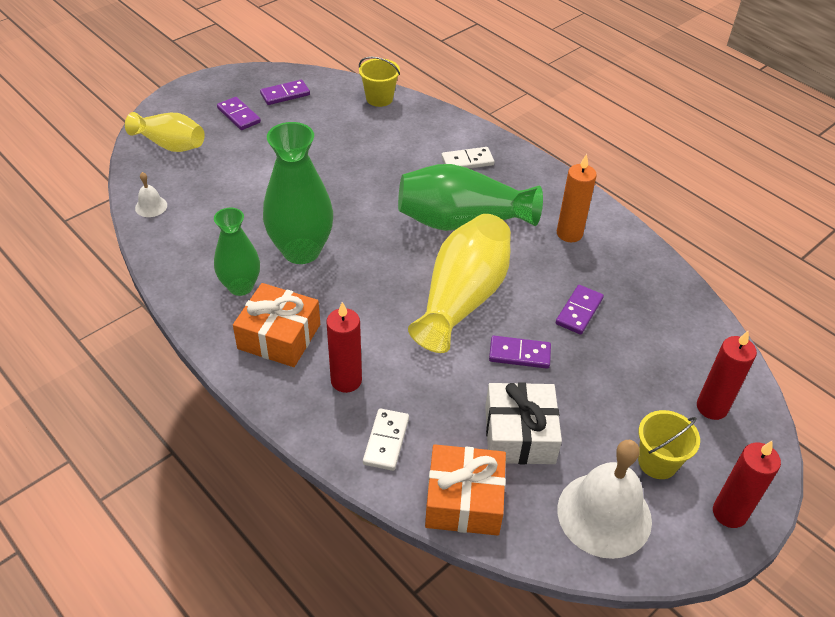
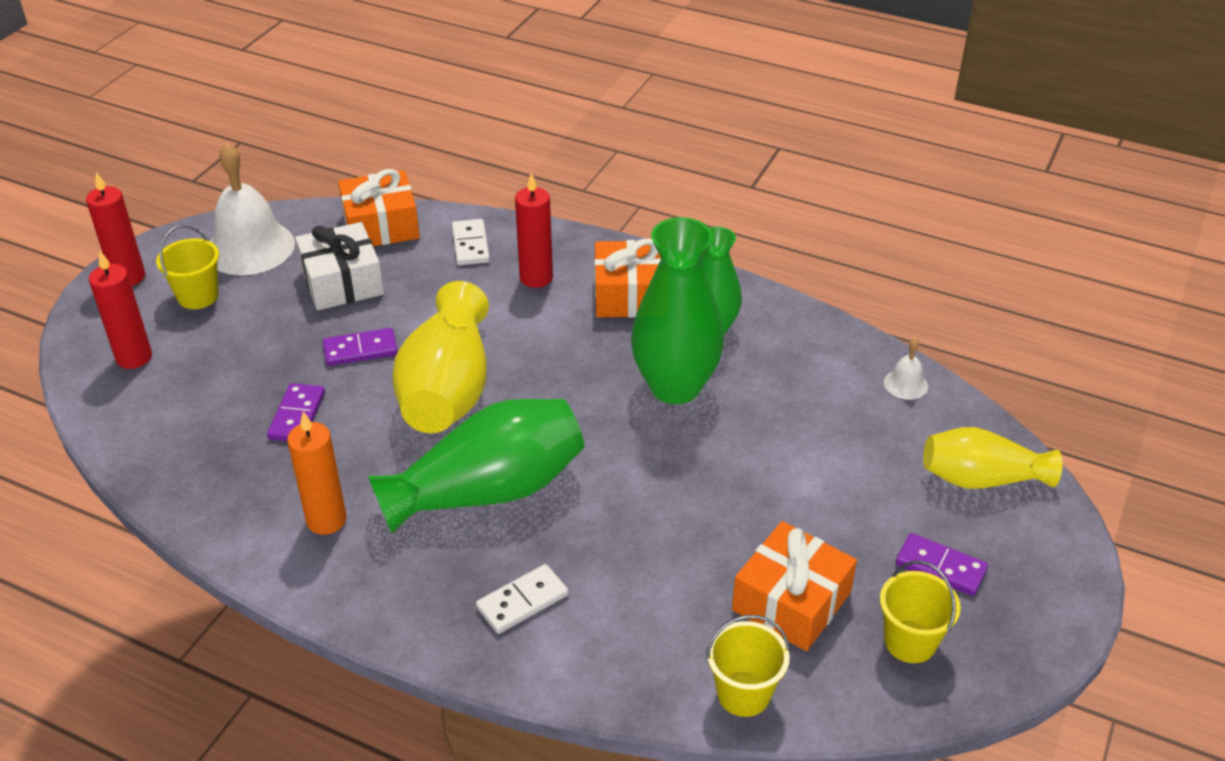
camera: 160 degrees right, 5 degrees down
(285, 94) = (910, 641): purple domino -> yellow bucket
(327, 123) = (791, 601): none -> orange gift

